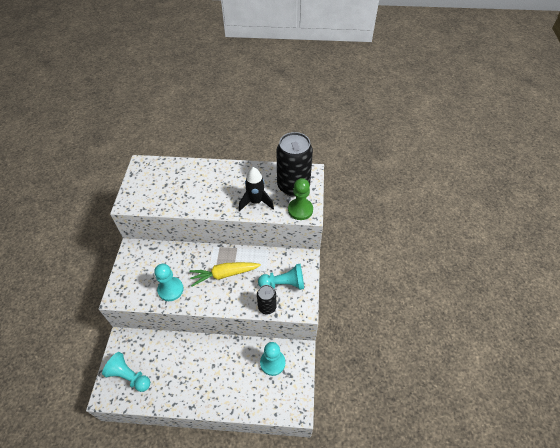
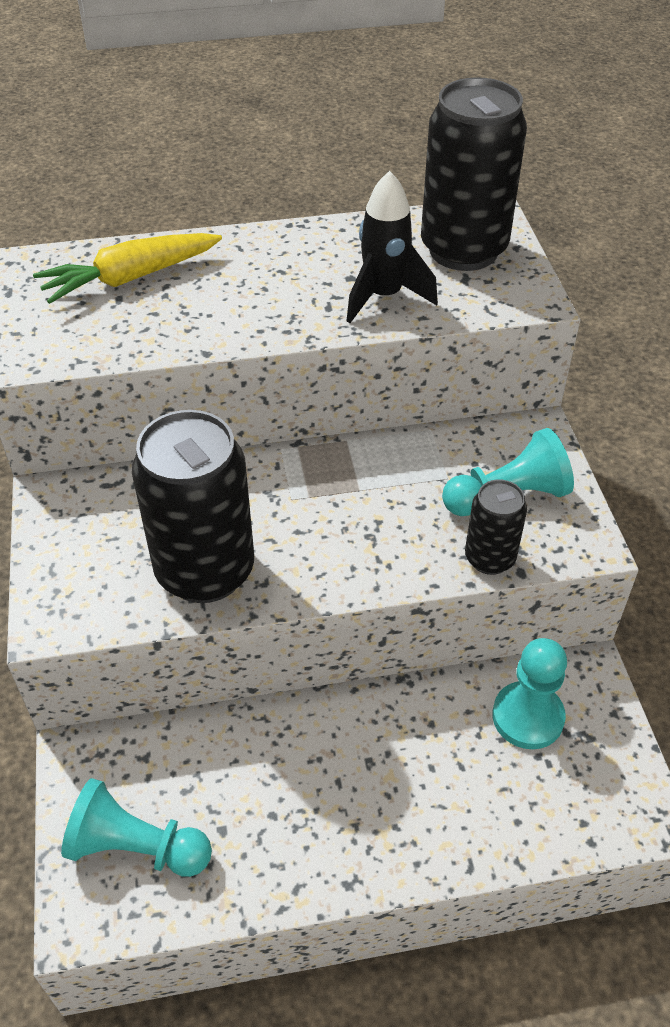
camera: 15 degrees left, 5 degrees down
(170, 289) = (205, 571): turquoise pawn -> black can
(224, 274) = (339, 507): yellow carrot -> yellow carrot (129, 278)
(300, 210) = (507, 295): green pawn -> none

